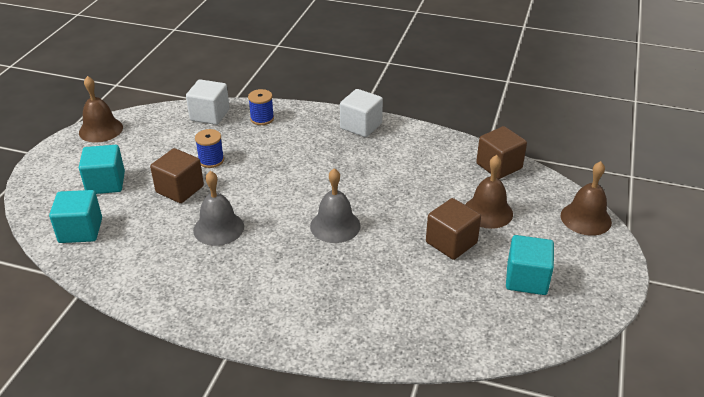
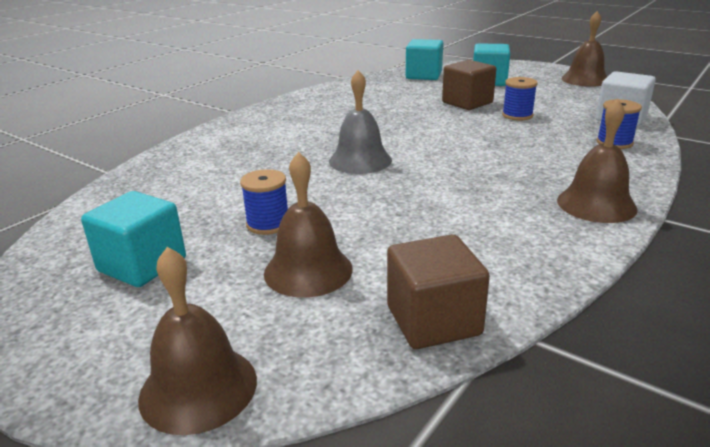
camera: 110 degrees right, 10 degrees down
(218, 228) = (395, 113): grey bell -> none
(361, 126) = (596, 204): white cube -> brown bell
(451, 243) = (268, 224): brown cube -> blue spool

